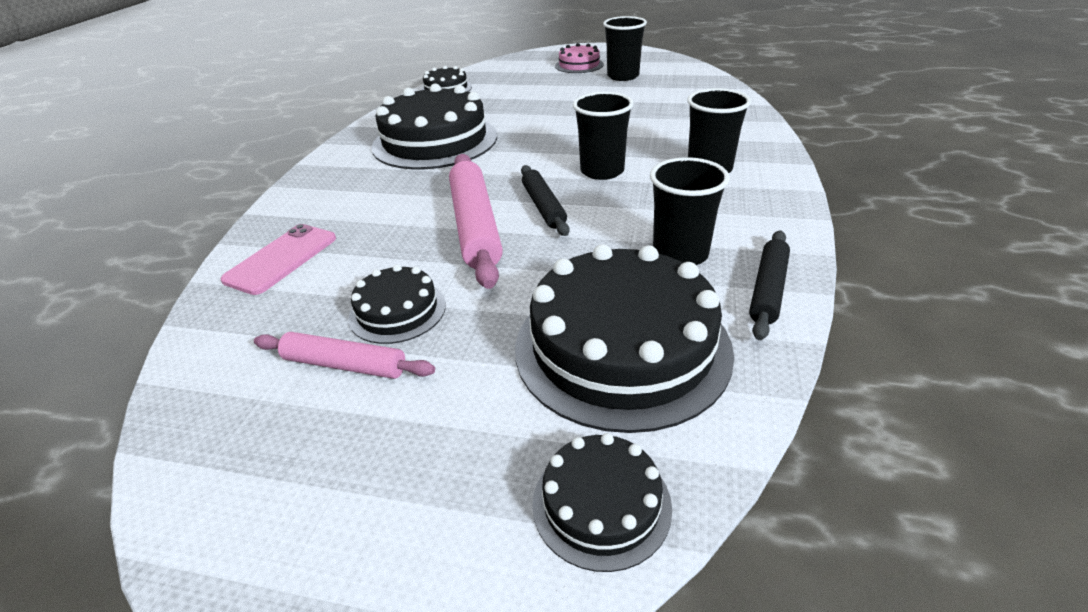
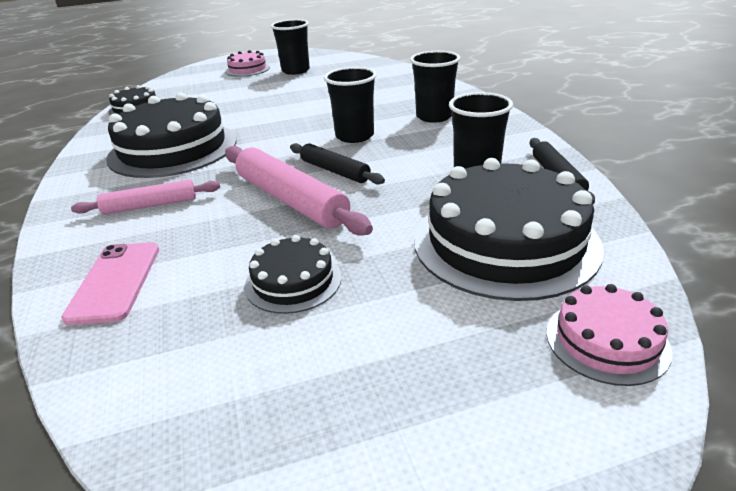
camera: 30 degrees left, 5 degrees down
(345, 365) = (292, 338): pink rolling pin -> pink rolling pin (150, 205)
(601, 504) = (607, 341): black cake -> pink cake

